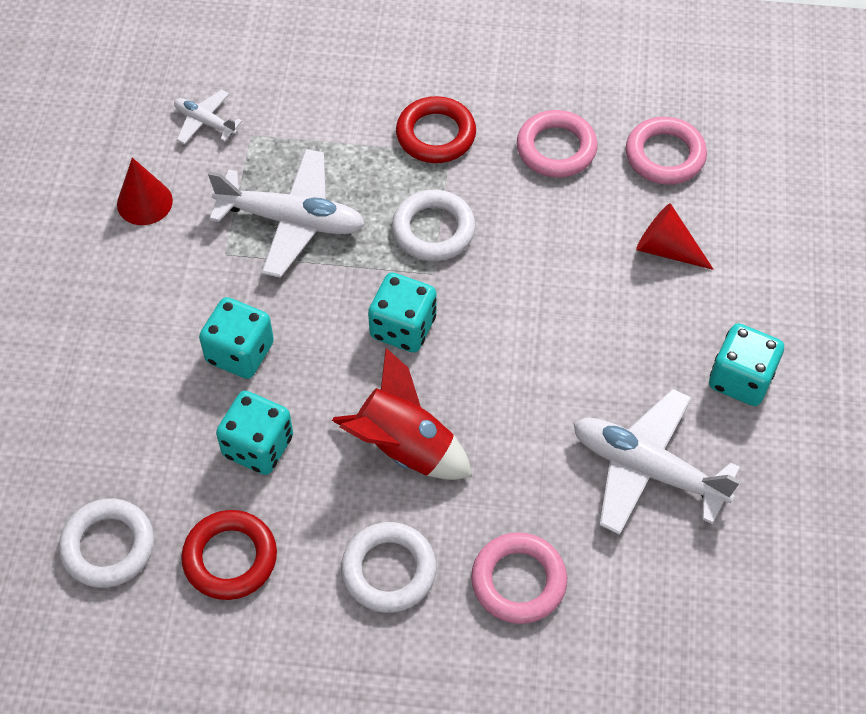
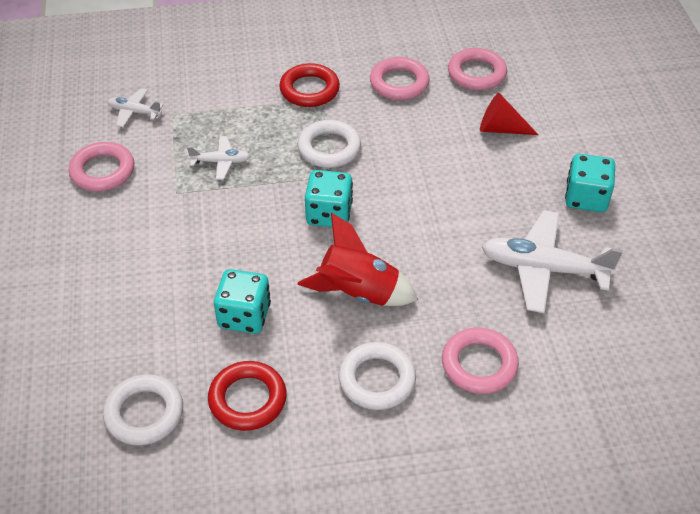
camera: 15 degrees left, 10 degrees down
(144, 202) = (102, 171): red cone -> pink ring
(240, 352) = (209, 255): turquoise dice -> none
(291, 220) = (221, 162): white plane -> white plane, size x0.51

